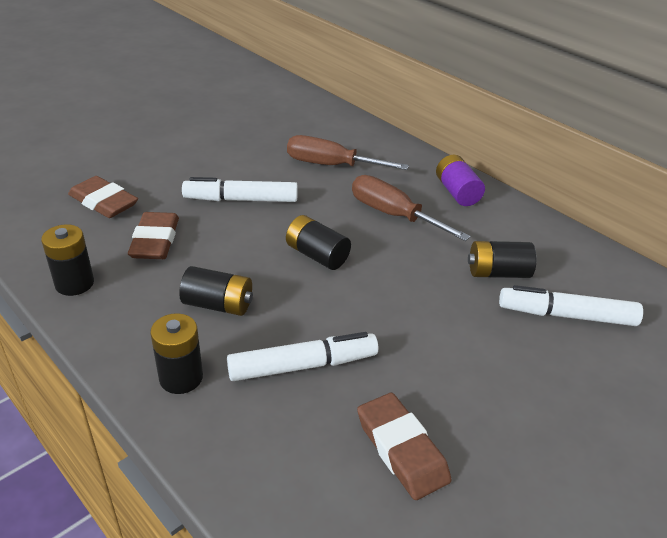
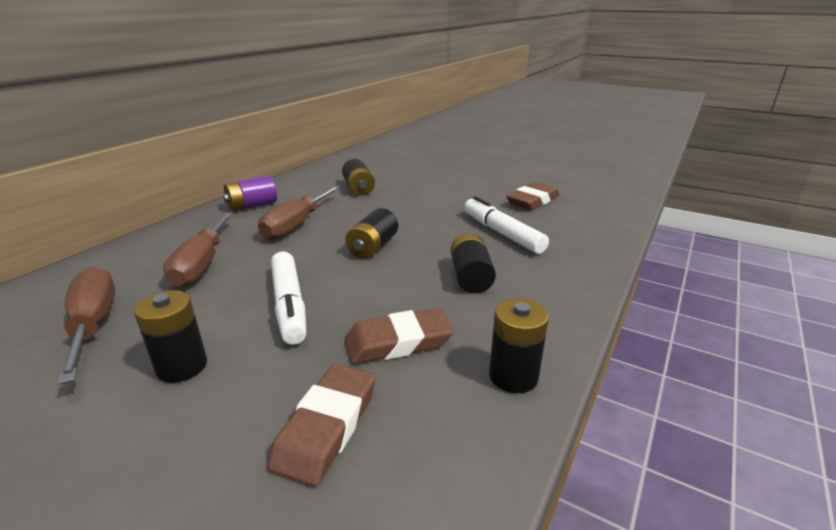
camera: 105 degrees left, 10 degrees down
(181, 378) = (561, 273): black battery -> black battery (182, 366)
(267, 131) = (94, 324): none -> brown screwdriver
(567, 315) = (390, 172): white marker -> none

